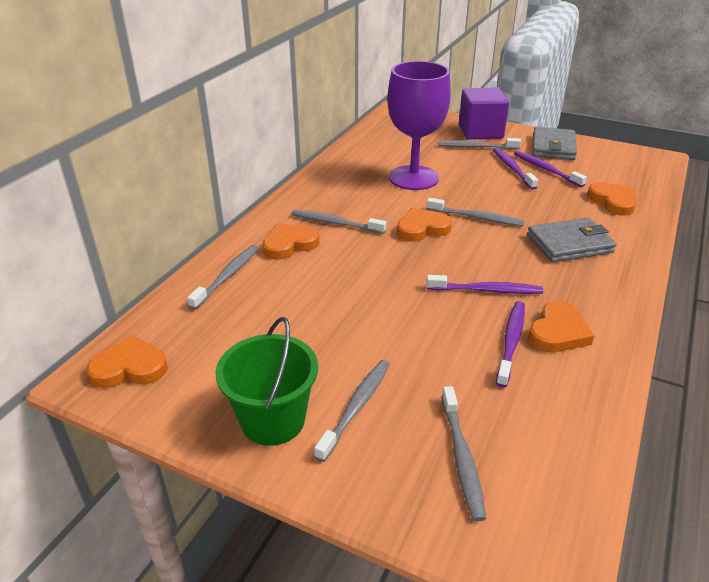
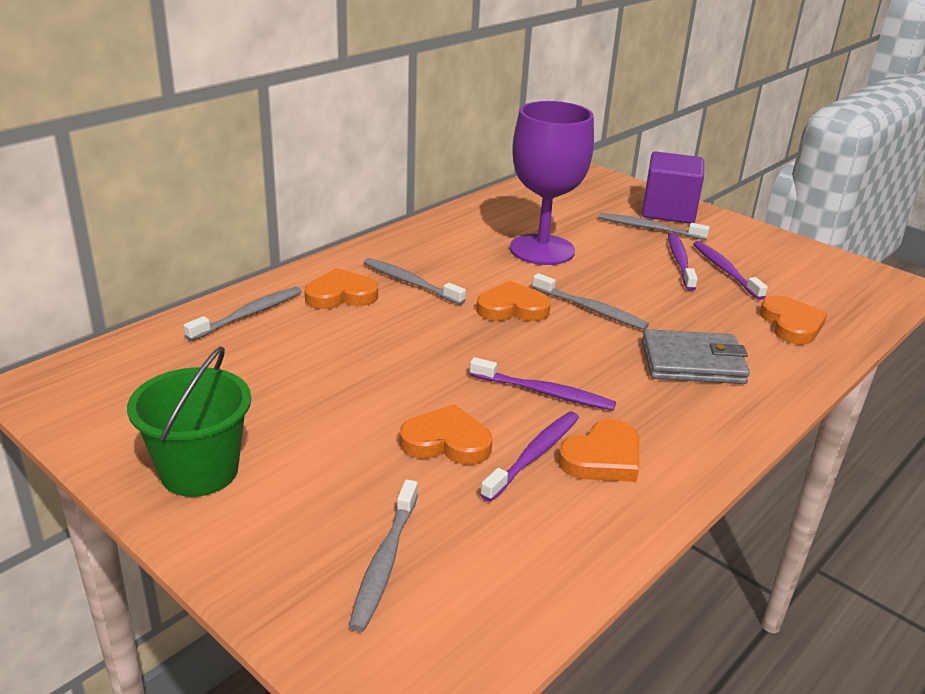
camera: 15 degrees right, 5 degrees down
(129, 368) = (85, 384): orange heart -> orange heart (446, 441)
(356, 407) = (300, 480): grey toothbrush -> none
(553, 147) = (755, 245): grey wallet -> none

